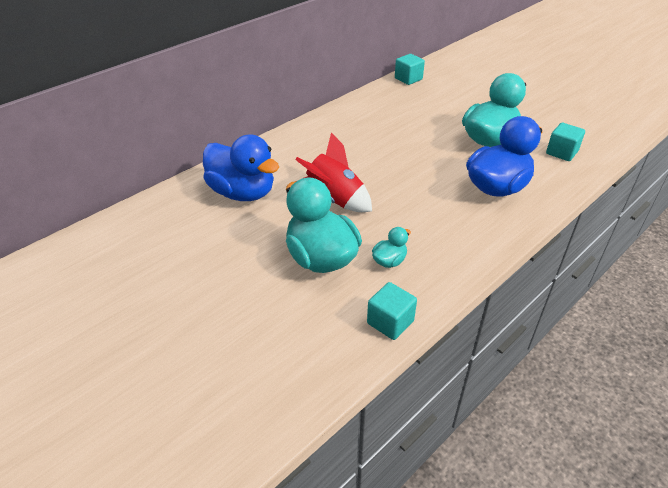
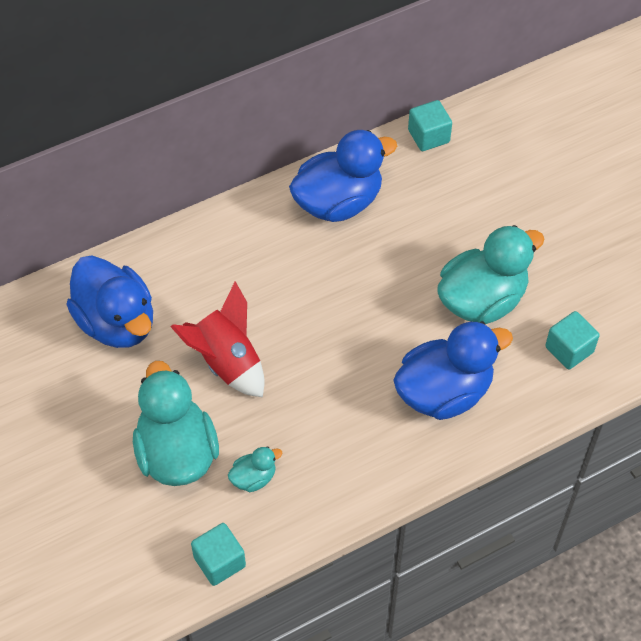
camera: 15 degrees right, 15 degrees up
(369, 112) = (338, 202): none -> blue duck

